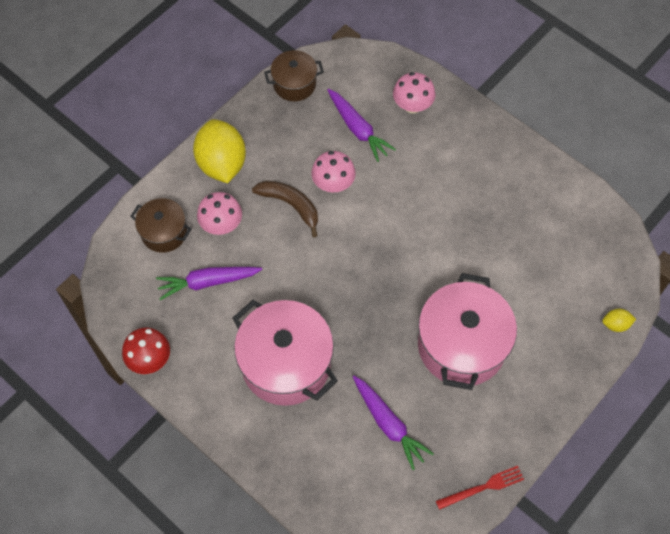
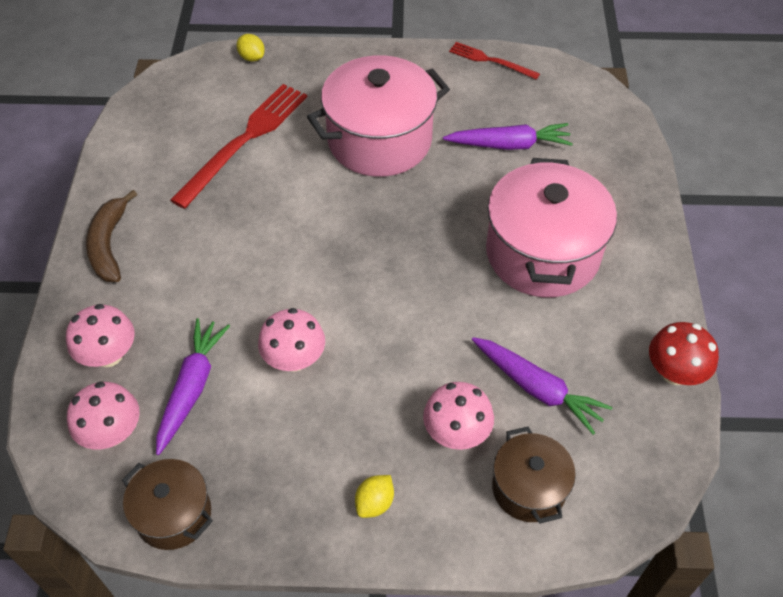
camera: 130 degrees left, 10 degrees down
(222, 164) = (374, 503): yellow lemon -> yellow lemon, size x0.43
(290, 205) = (362, 381): brown banana -> brown banana (109, 245)
(362, 83) = (112, 433): none -> pink mushroom
(388, 424) = (509, 145): purple carrot -> purple carrot turned 75 degrees clockwise
(528, 265) = (244, 141): none -> red fork

